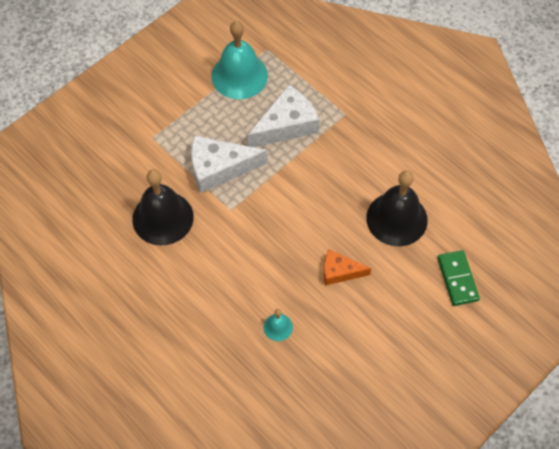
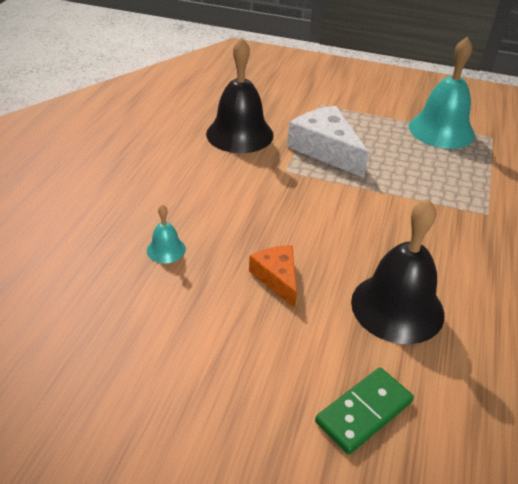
camera: 60 degrees right, 20 degrees down
(286, 125) = (422, 176): white cheese -> none

